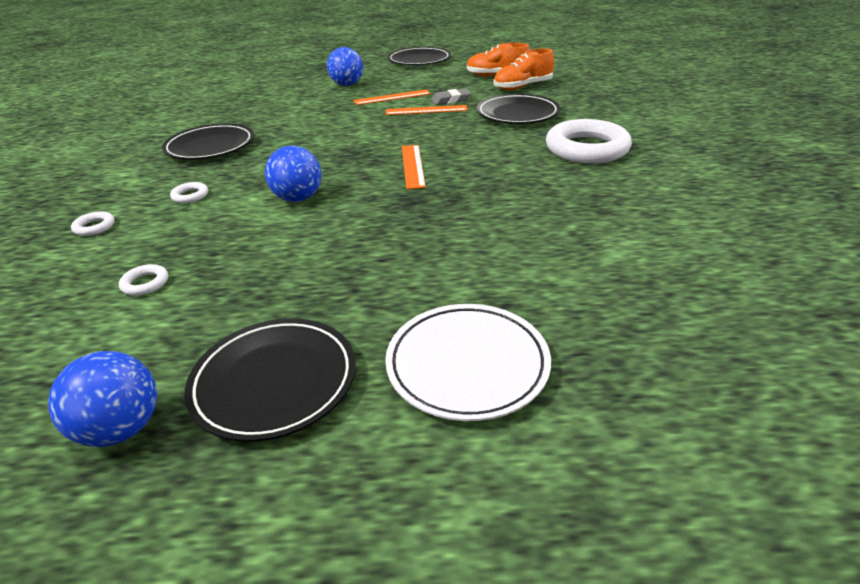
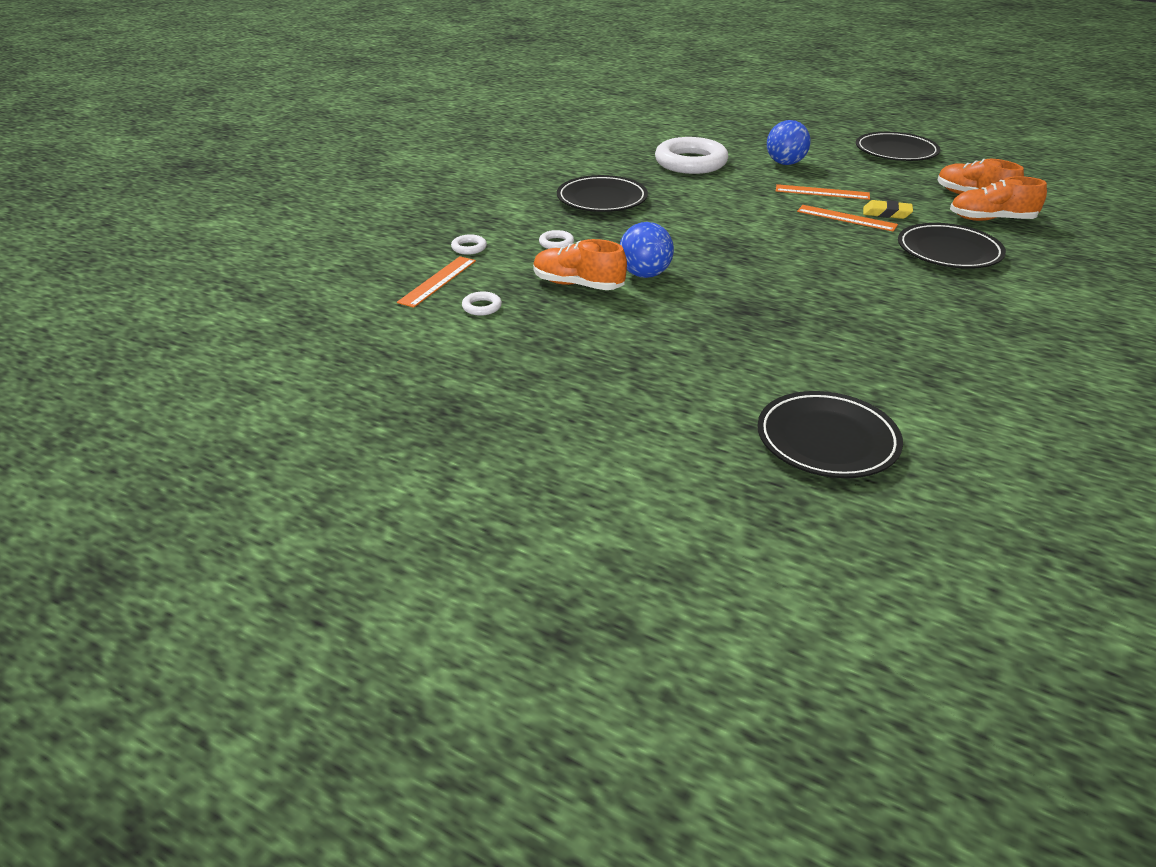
camera: 30 degrees right, 0 degrees up
(122, 428) = (417, 399): blue ball -> none
(239, 227) = (578, 285): none -> orange shoe
(274, 382) = (528, 410): black plate -> black plate (827, 440)
(412, 166) = (777, 276): orange ruler -> orange ruler (437, 281)
(451, 100) = (886, 213): grey eraser -> yellow eraser
(467, 365) = (676, 454): white plate -> none
(586, 149) = (988, 315): white ring -> white ring (690, 162)

